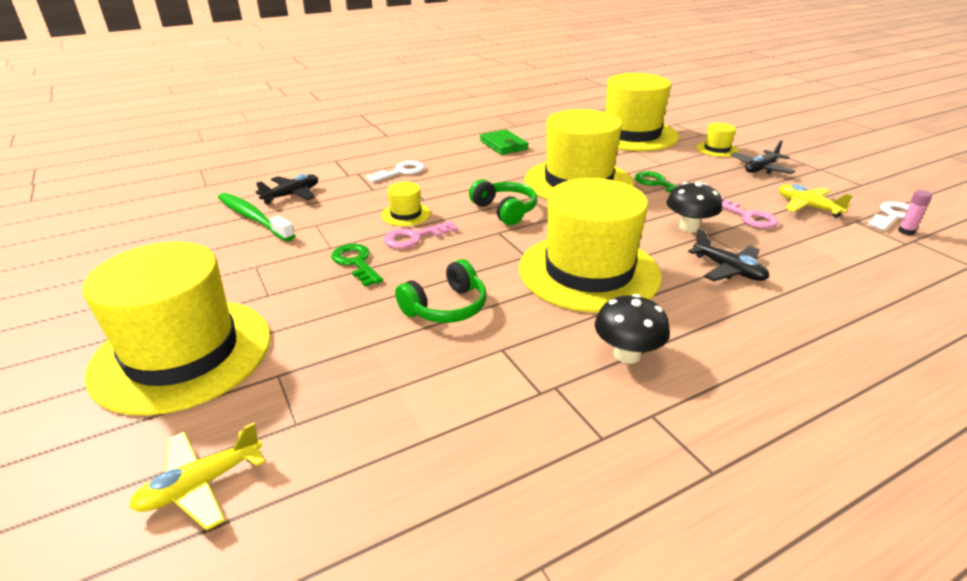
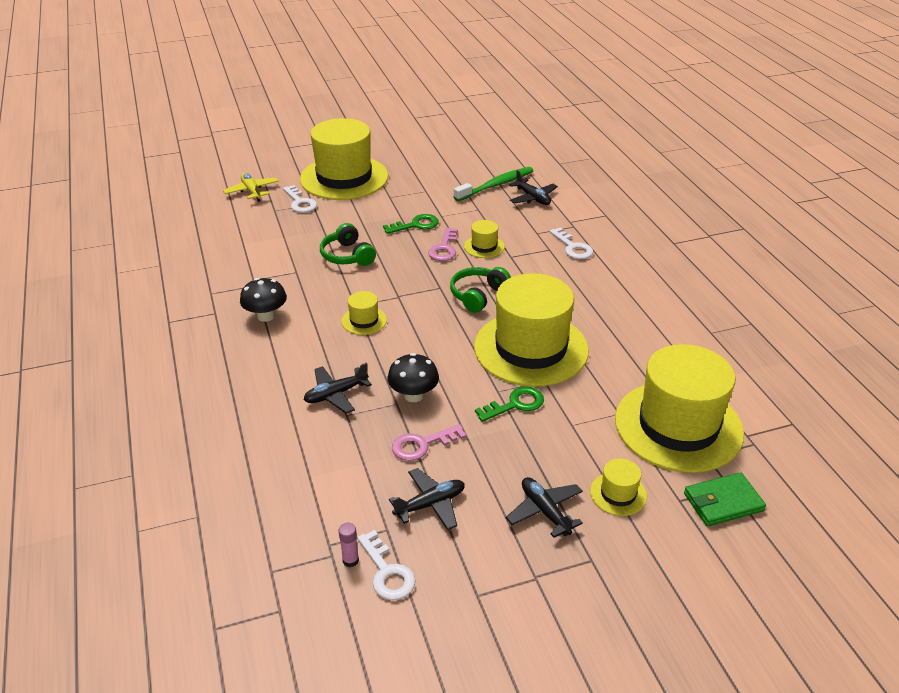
camera: 100 degrees right, 5 degrees up
(271, 392) = (300, 202): none -> white key
(414, 237) = (444, 249): pink key -> pink key turned 150 degrees counterclockwise
(503, 145) = (641, 314): green wallet -> green wallet (723, 502)
(505, 210) = (478, 295): green headphones -> green headphones turned 150 degrees clockwise
(588, 271) = (364, 320): yellow hat -> yellow hat, size x0.41
(807, 207) = (430, 504): yellow plane -> black plane

